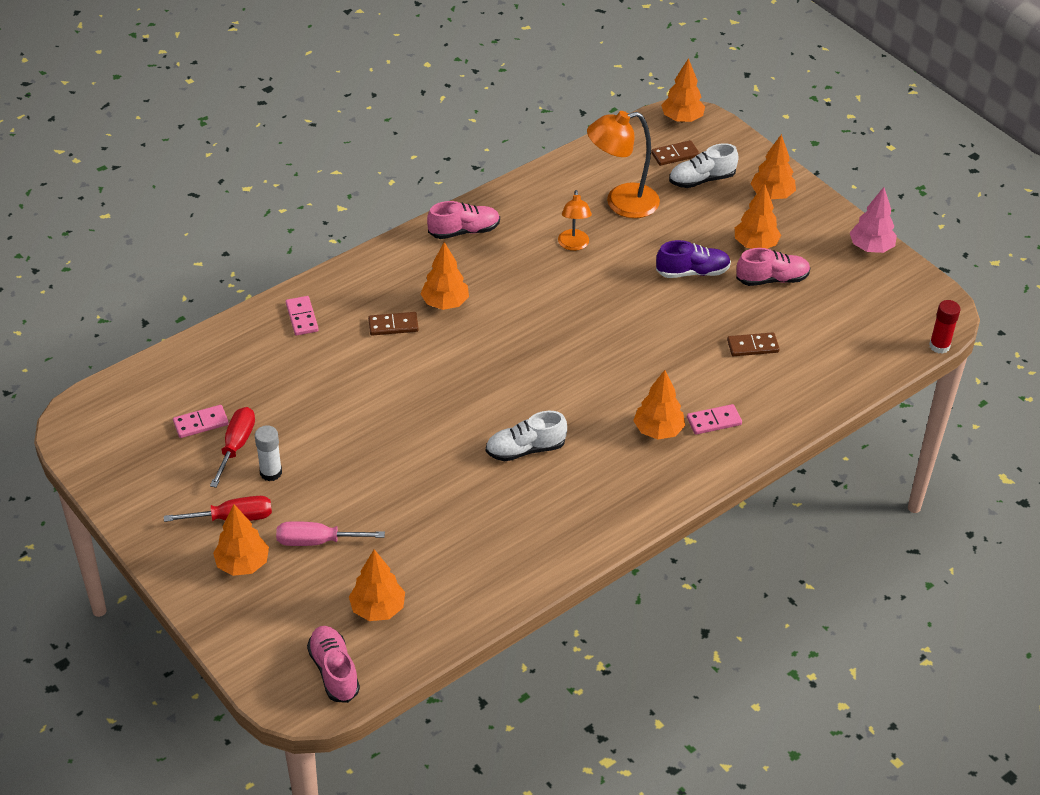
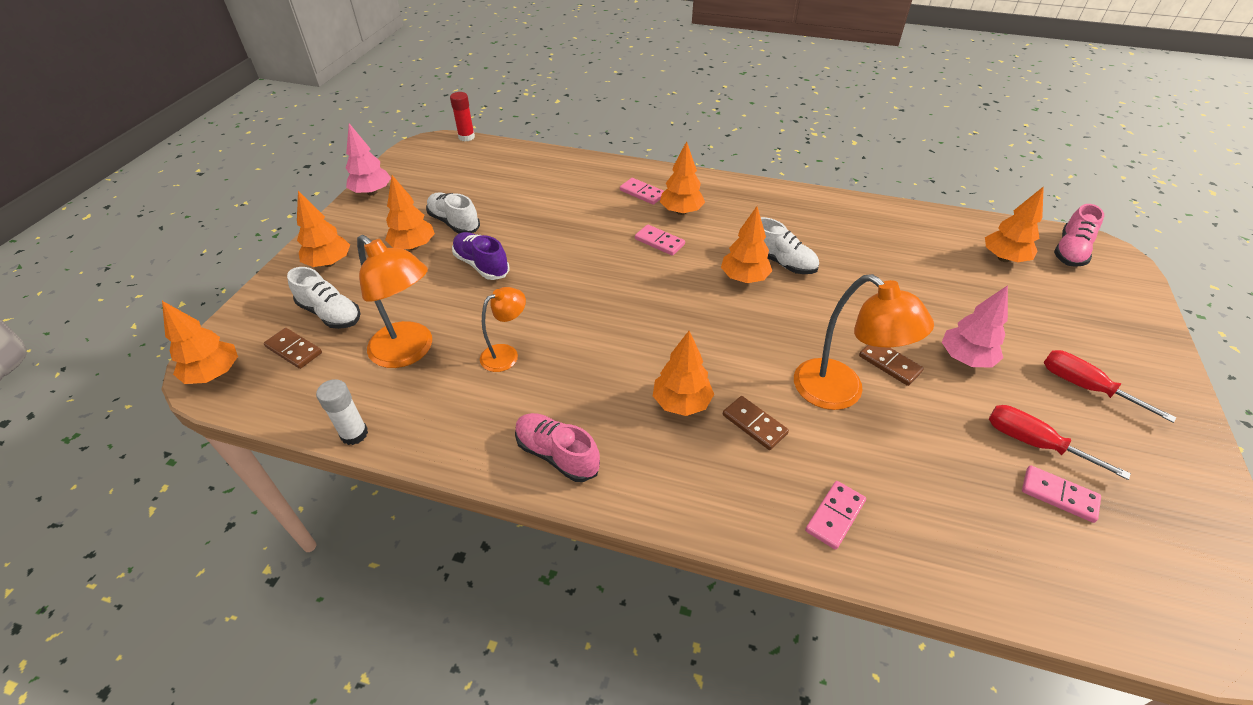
camera: 125 degrees left, 0 degrees up
(236, 446) = (1033, 443): red screwdriver -> red screwdriver turned 60 degrees clockwise
(243, 564) = (1099, 350): orange tree -> orange tree (744, 278)
(271, 472) = (1014, 395): white glue stick -> white glue stick (354, 434)
(317, 541) = (1015, 321): pink screwdriver -> none
(322, 475) = (965, 358): none -> pink tree
(370, 384) = (840, 393): none -> orange lamp
(626, 390) = (659, 242): none -> pink domino
(752, 346) = (545, 204): brown domino -> brown domino (889, 364)
(772, 279) = (454, 223): pink shoe -> white shoe

